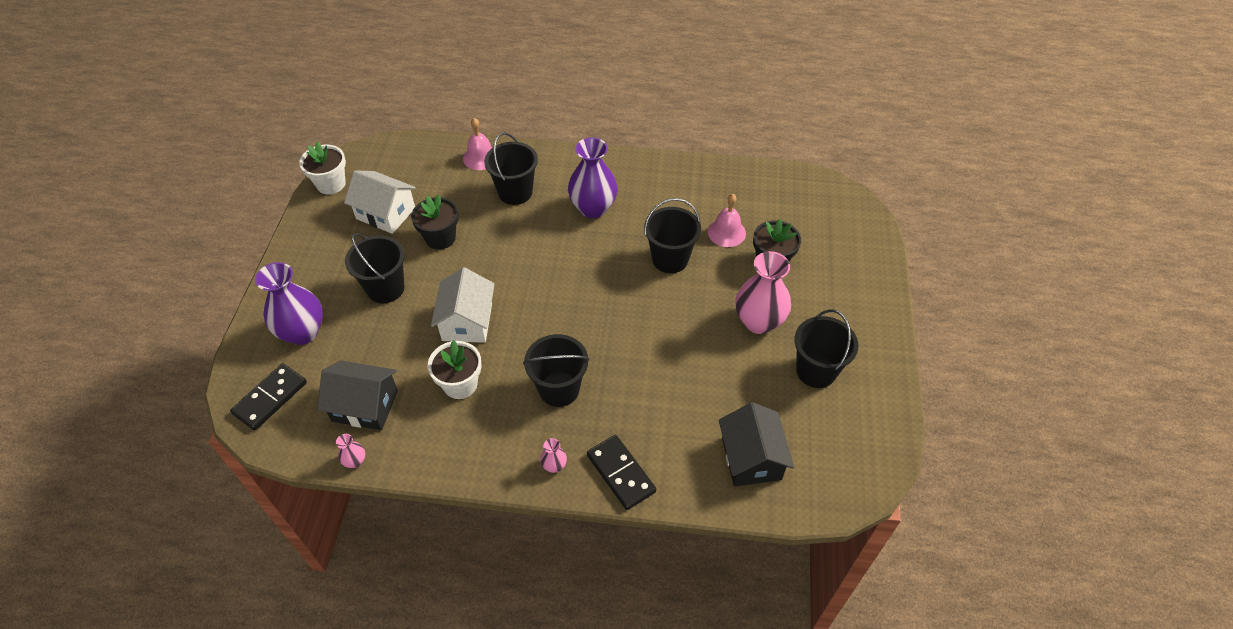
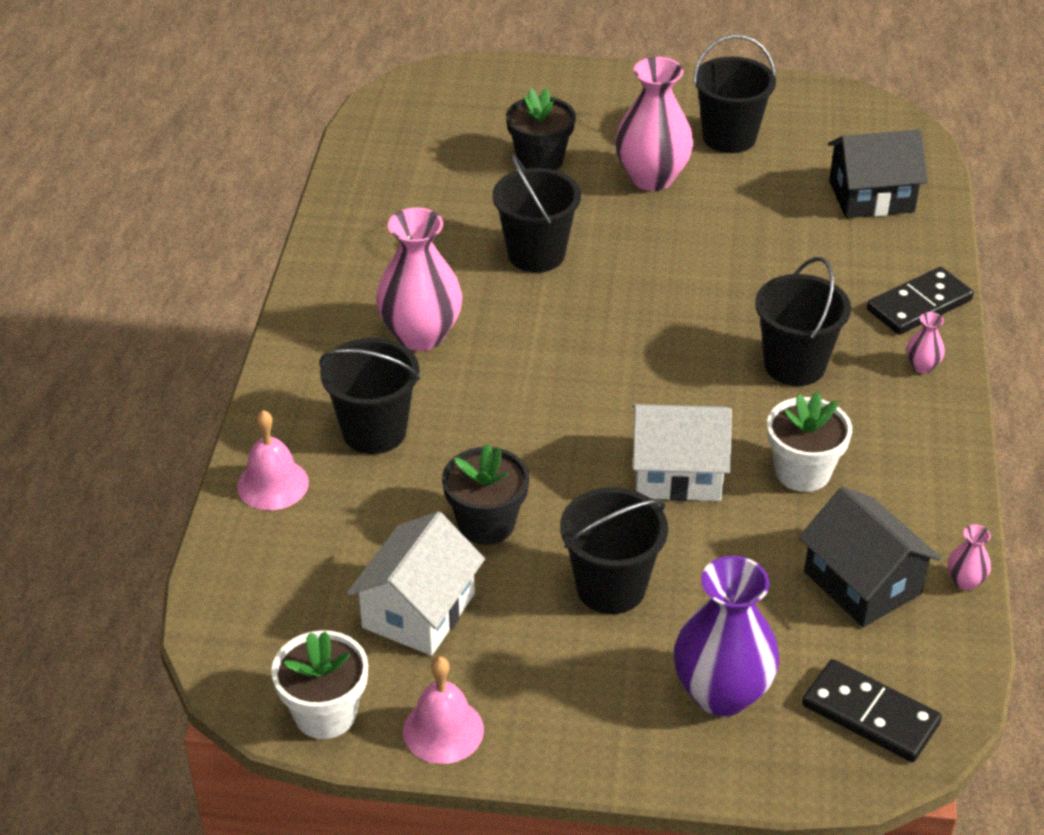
camera: 90 degrees left, 10 degrees down
(365, 406) = (862, 583): black house -> black house turned 45 degrees counterclockwise
(593, 208) = (421, 335): purple vase -> pink vase
(726, 232) = (481, 197): pink bell -> pink bell (443, 730)

